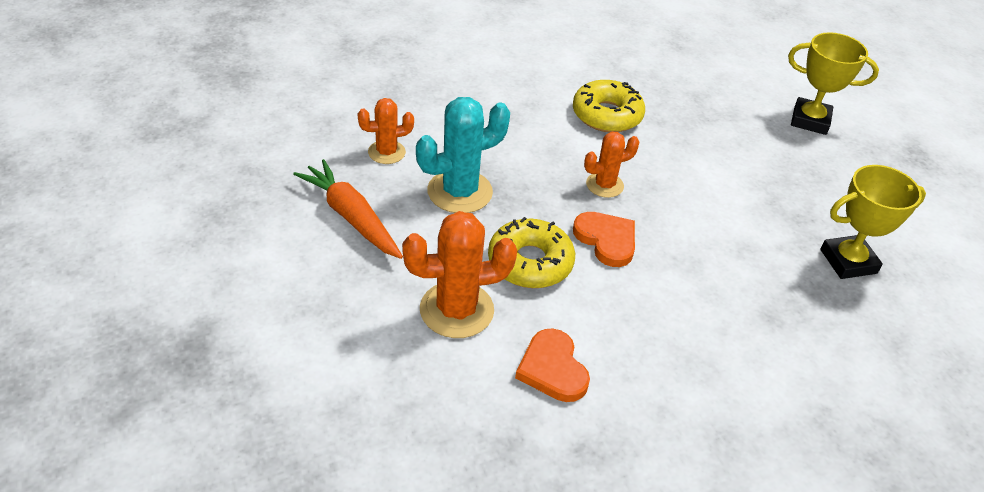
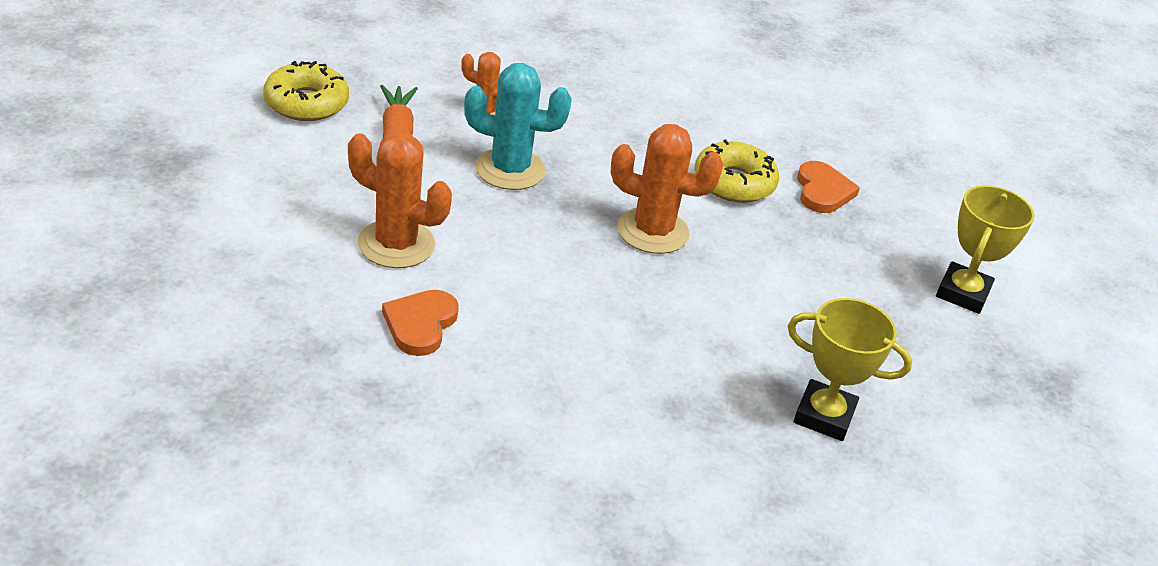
camera: 35 degrees right, 5 degrees down
(530, 262) = (502, 247): yellow donut -> yellow donut (306, 103)
(604, 185) = (652, 231): orange cactus -> orange cactus, size x1.68
(606, 240) = (595, 269): orange heart -> orange heart (822, 191)
(810, 120) = (962, 293): yellow trophy -> yellow trophy turned 60 degrees clockwise

